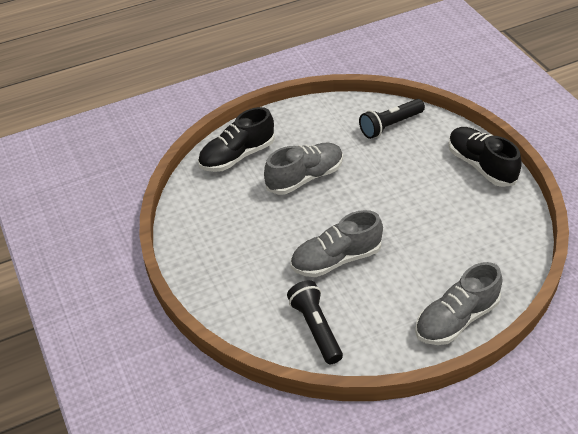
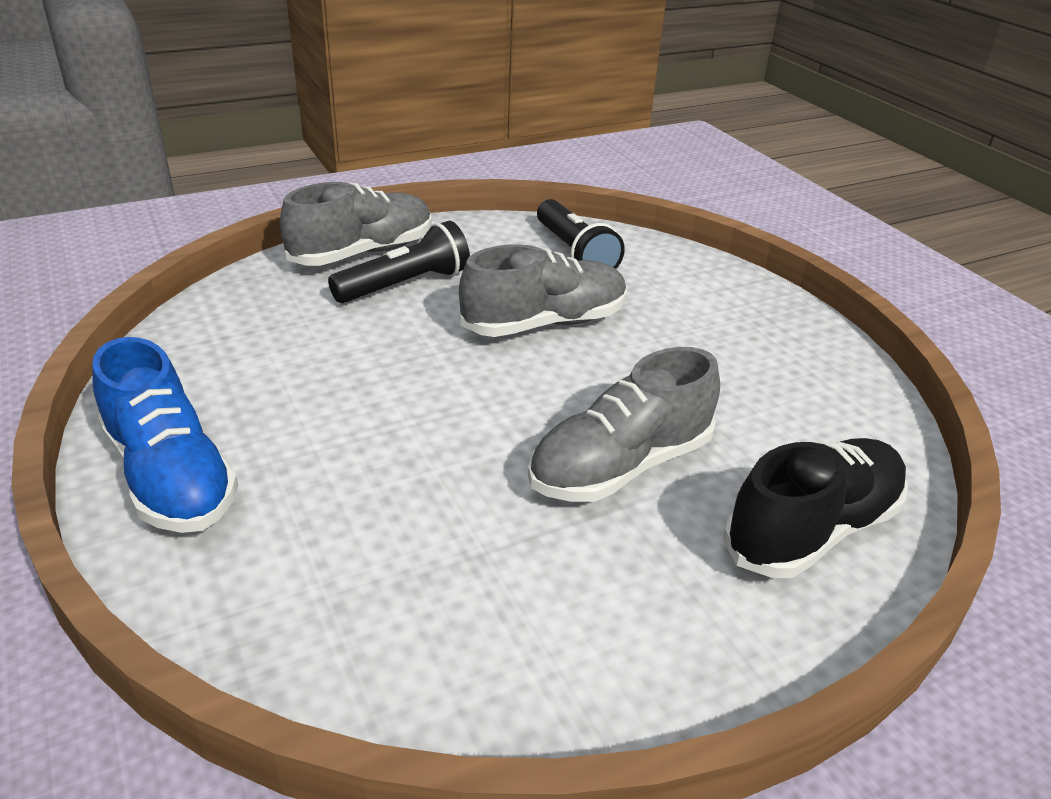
camera: 175 degrees right, 10 degrees down
(390, 125) = (372, 612): black flashlight -> black flashlight (405, 285)
(481, 166) = (170, 476): black shoe -> blue shoe

